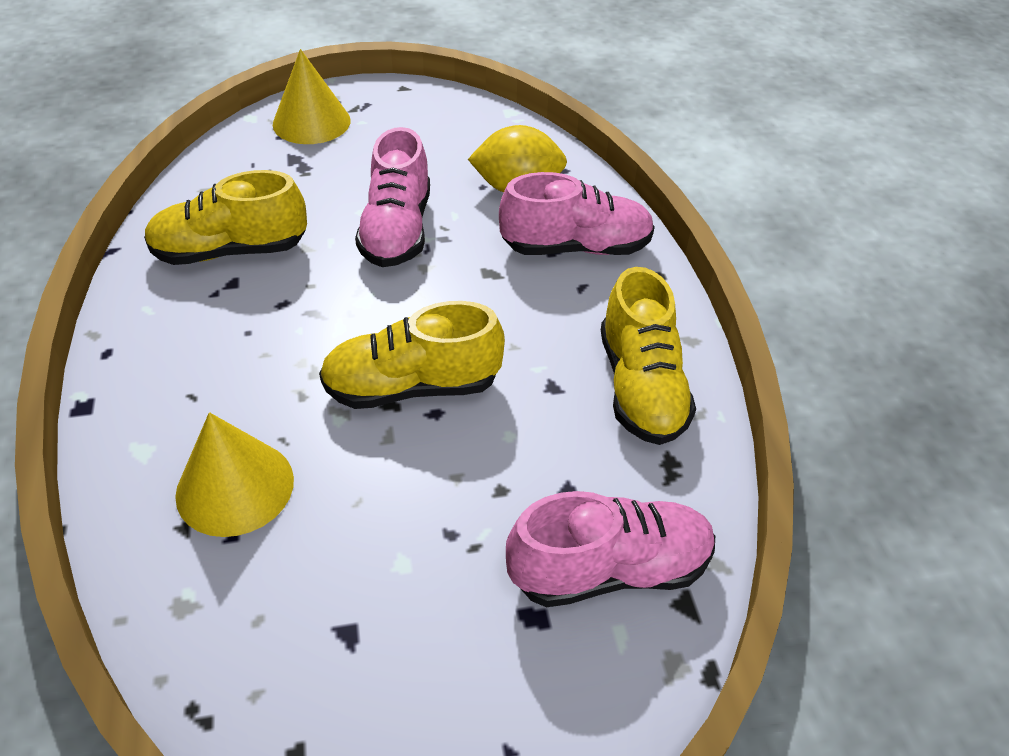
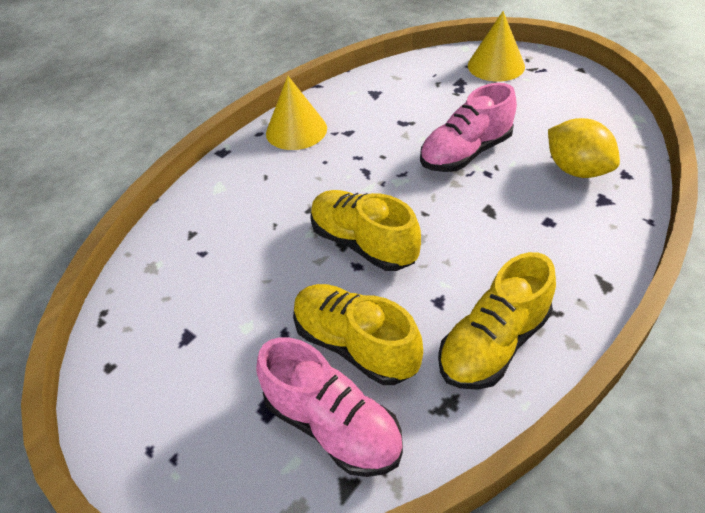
camera: 55 degrees right, 0 degrees up
(231, 251) = (367, 115): yellow shoe -> yellow shoe (355, 345)
(235, 487) = (230, 231): yellow cone -> yellow cone (296, 130)
(576, 247) = (568, 230): pink shoe -> none

